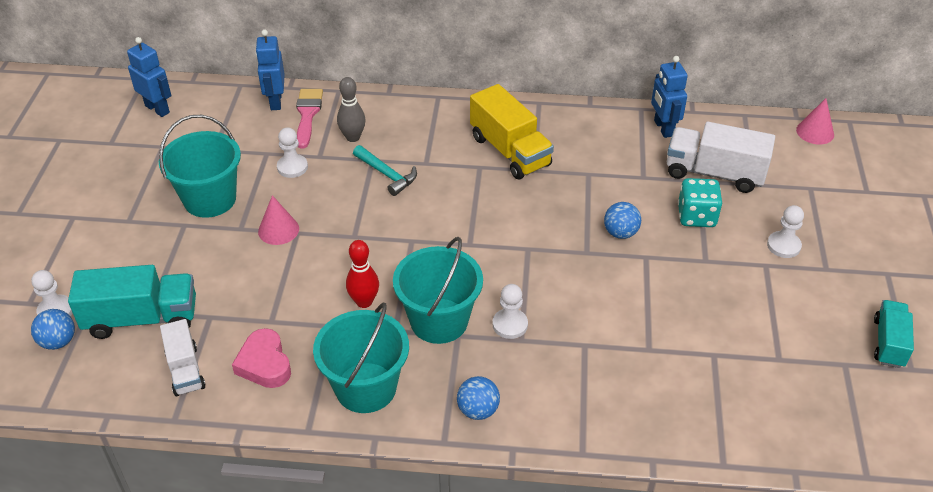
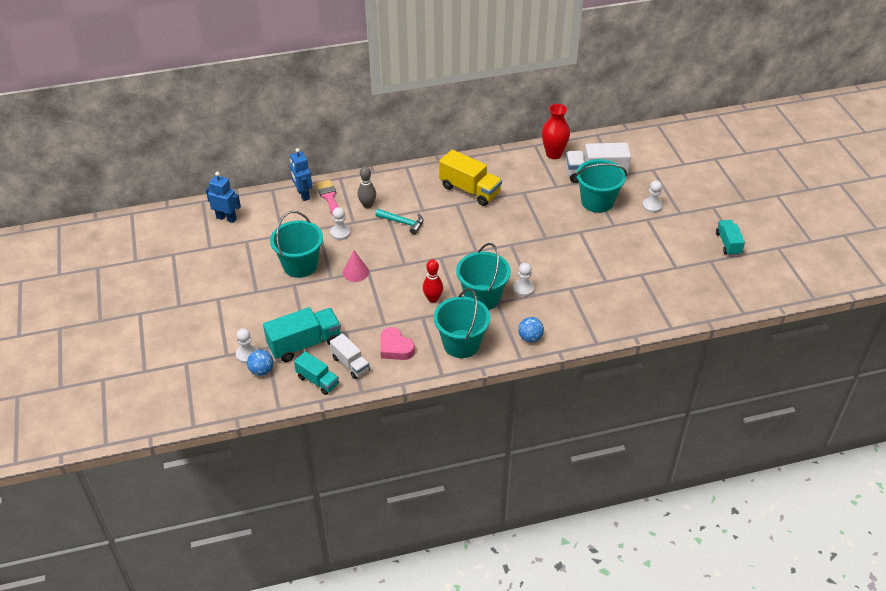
camera: 20 degrees left, 0 degrees up
(123, 382) = (317, 381): none -> turquoise truck
(620, 233) = (559, 222): blue ball -> none
(663, 128) = (553, 154): blue robot -> red vase
(696, 216) = (597, 202): turquoise dice -> turquoise bucket
(815, 132) = (641, 136): pink cone -> none

